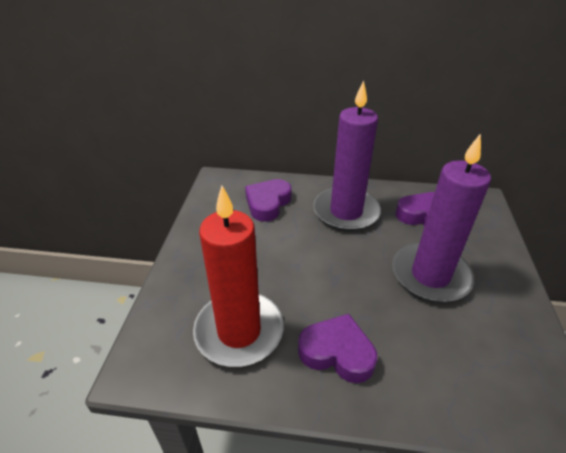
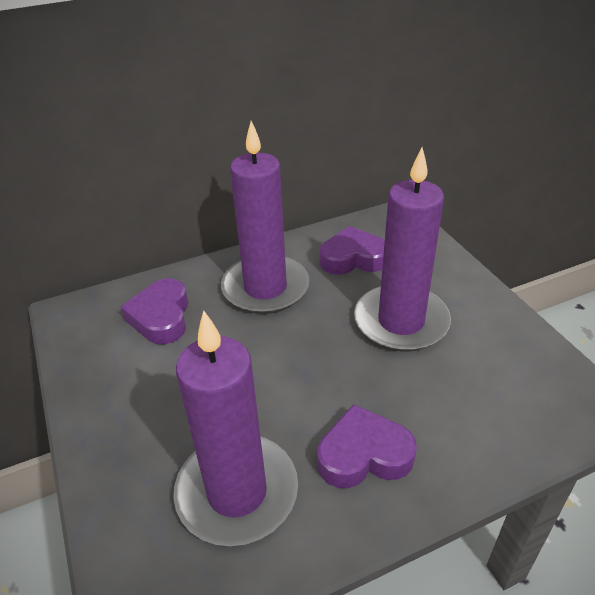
camera: 30 degrees left, 0 degrees up
(239, 331) = (237, 492): red candle -> purple candle

